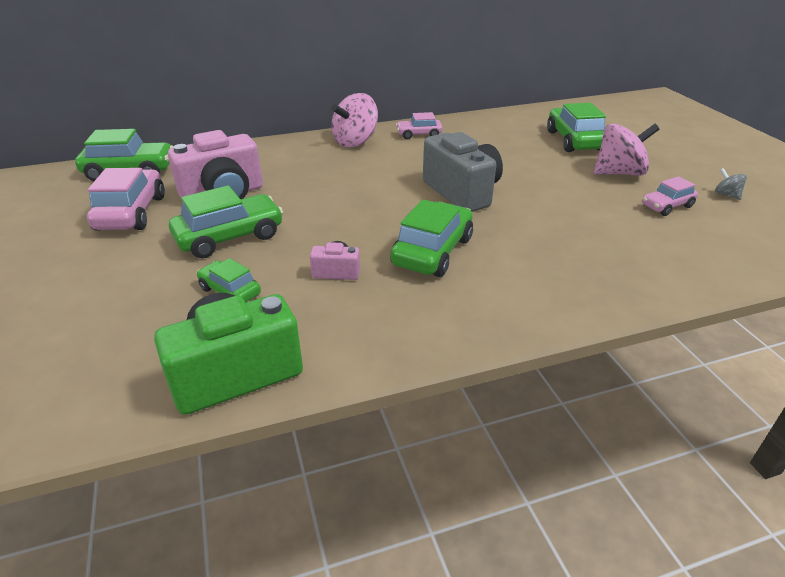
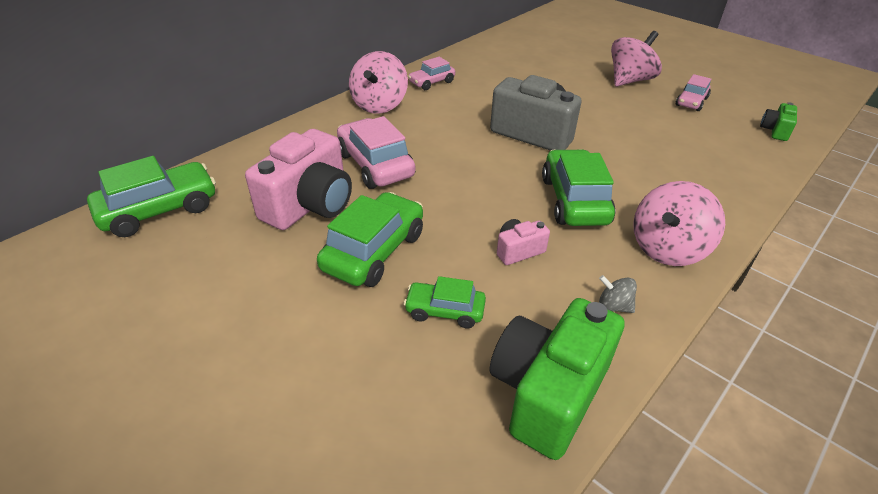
camera: 30 degrees left, 5 degrees up
(131, 213) = (226, 261): pink car -> pink car (375, 165)
(472, 314) = (667, 248): none -> pink spinning top
(574, 140) = (566, 57): green car -> none
(726, 195) = (717, 81): grey spinning top -> grey spinning top (613, 306)
(739, 256) = (775, 131): none -> green camera

